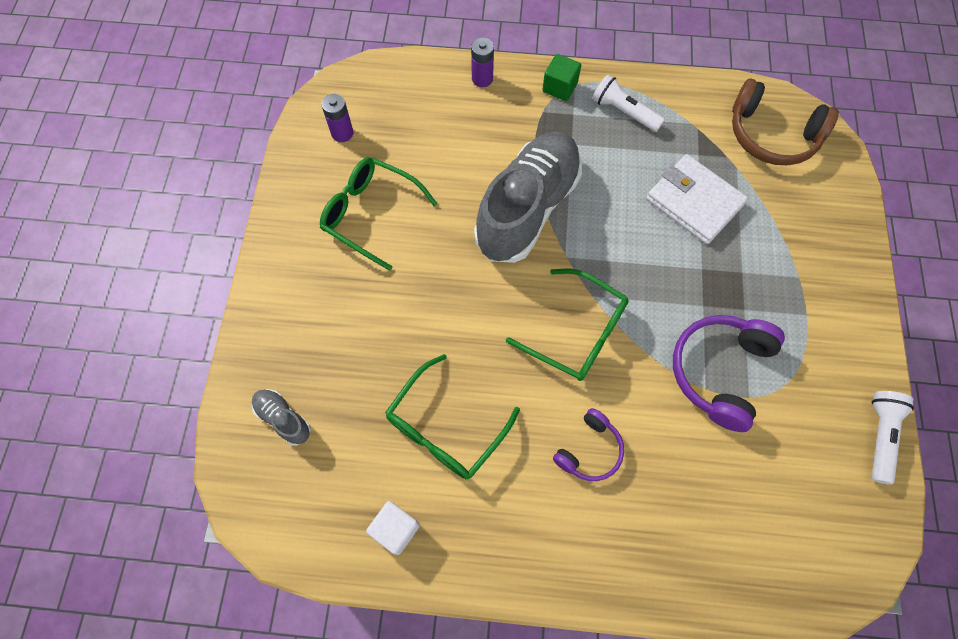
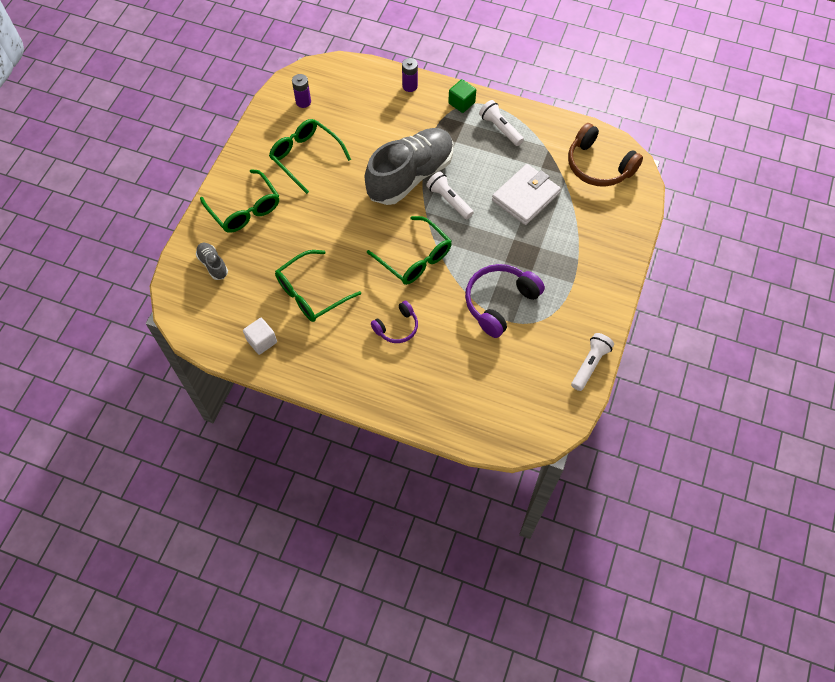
camera: 15 degrees right, 5 degrees down
(306, 316) = (245, 209): none -> green glasses
(593, 232) = (449, 200): none -> white flashlight
(694, 202) = (525, 196): white wallet -> white wallet turned 75 degrees clockwise

